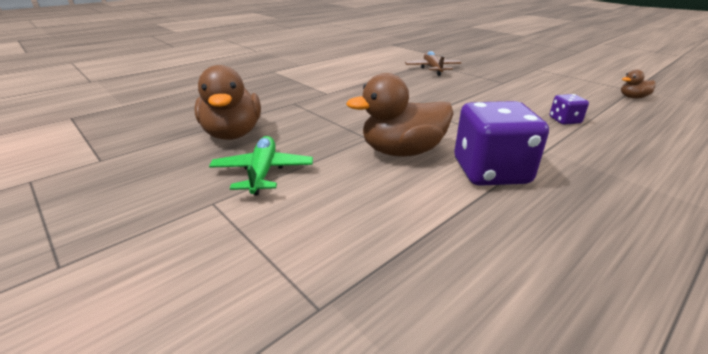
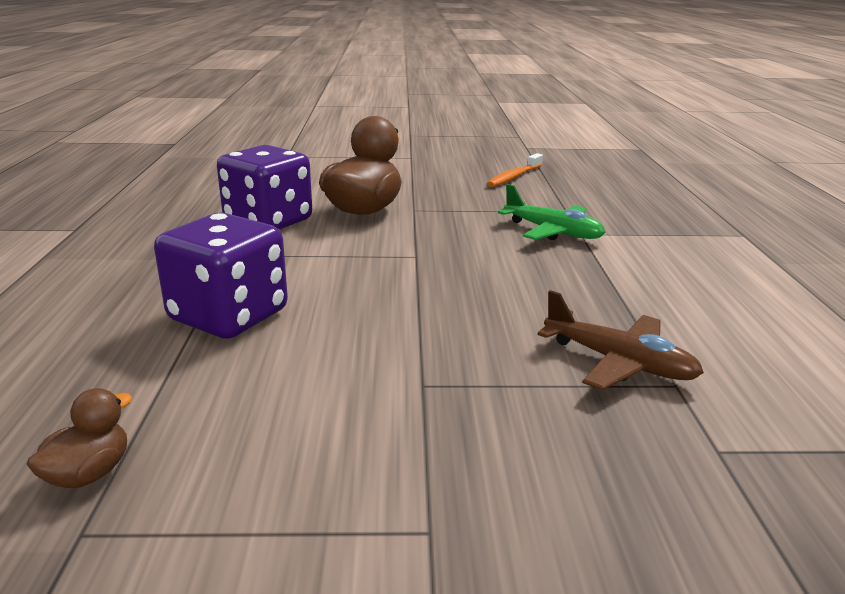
camera: 130 degrees right, 5 degrees down
(233, 134) = (514, 177): brown duck -> orange toothbrush
(263, 172) = (425, 171): green plane -> green plane (552, 232)
(564, 120) = (229, 316): purple dice -> purple dice, size x2.08

